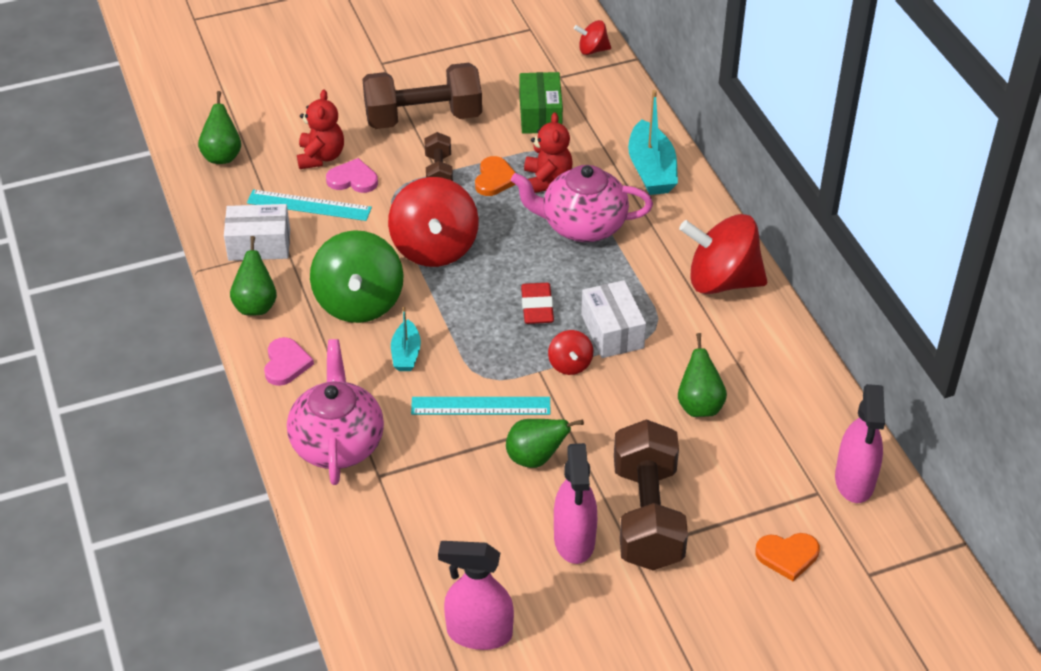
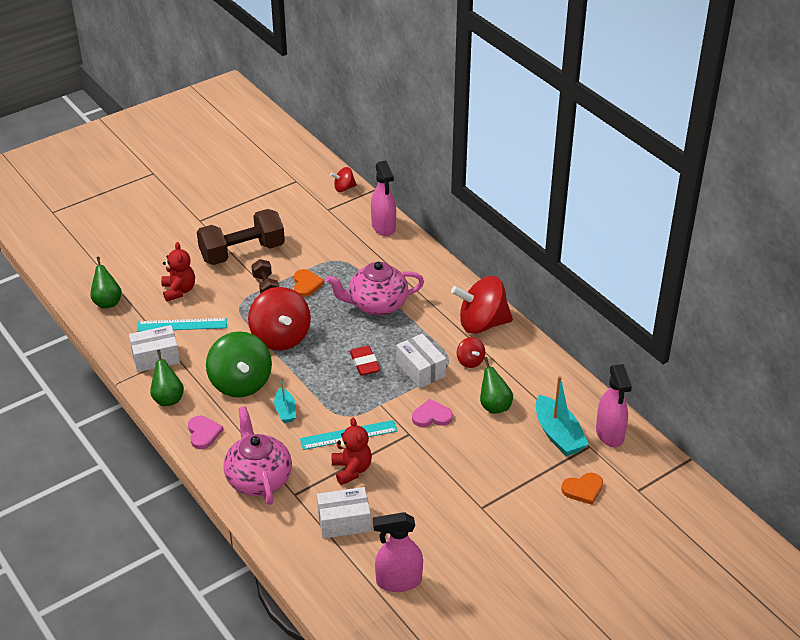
camera: 15 degrees left, 5 degrees down
(353, 179) = (207, 302): pink heart -> pink heart (431, 416)
(432, 529) = (344, 521): none -> white box
(536, 458) = (397, 461): green pear -> none
(540, 115) = (323, 237): green box -> none
(547, 180) = (342, 279): red teddy bear -> red teddy bear (351, 470)
(570, 364) = (399, 396): red spinning top -> red spinning top (470, 361)
(574, 540) = (441, 508): pink spray bottle -> pink spray bottle (383, 227)
(647, 515) = (484, 483): brown dumbbell -> none
(651, 170) = (411, 260): turquoise boat -> turquoise boat (558, 435)

